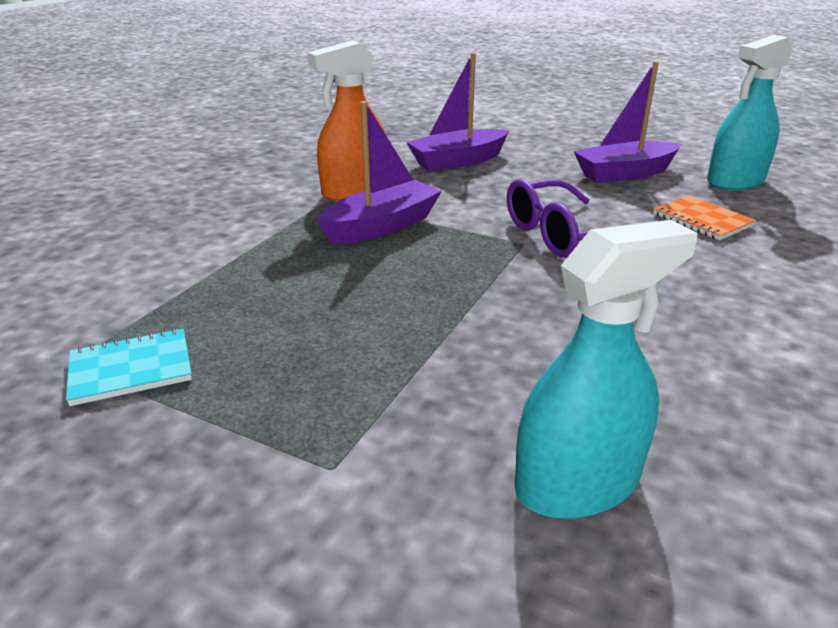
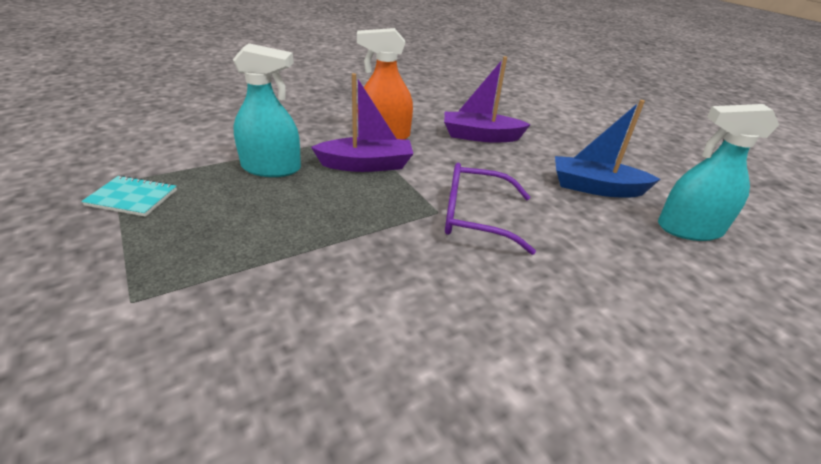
camera: 30 degrees right, 5 degrees up
(577, 483) = (226, 391): turquoise spray bottle -> turquoise spray bottle (271, 168)
(625, 173) = (595, 188): purple boat -> blue boat
(702, 220) = (606, 250): orange notebook -> none

